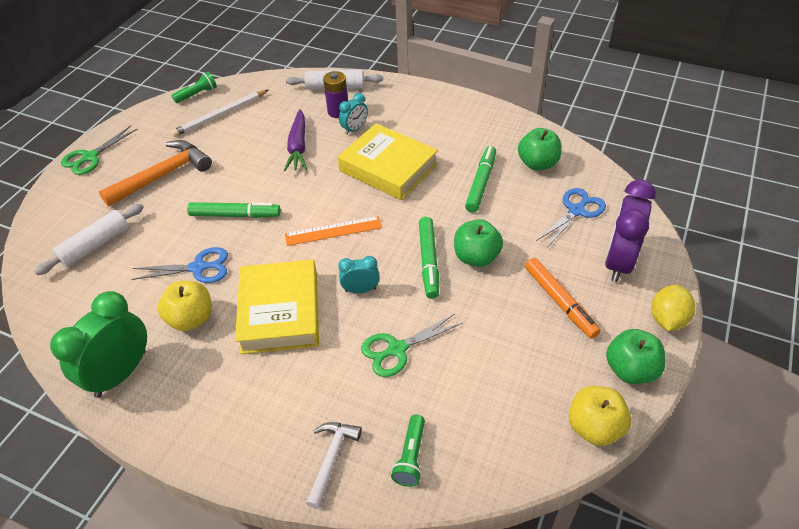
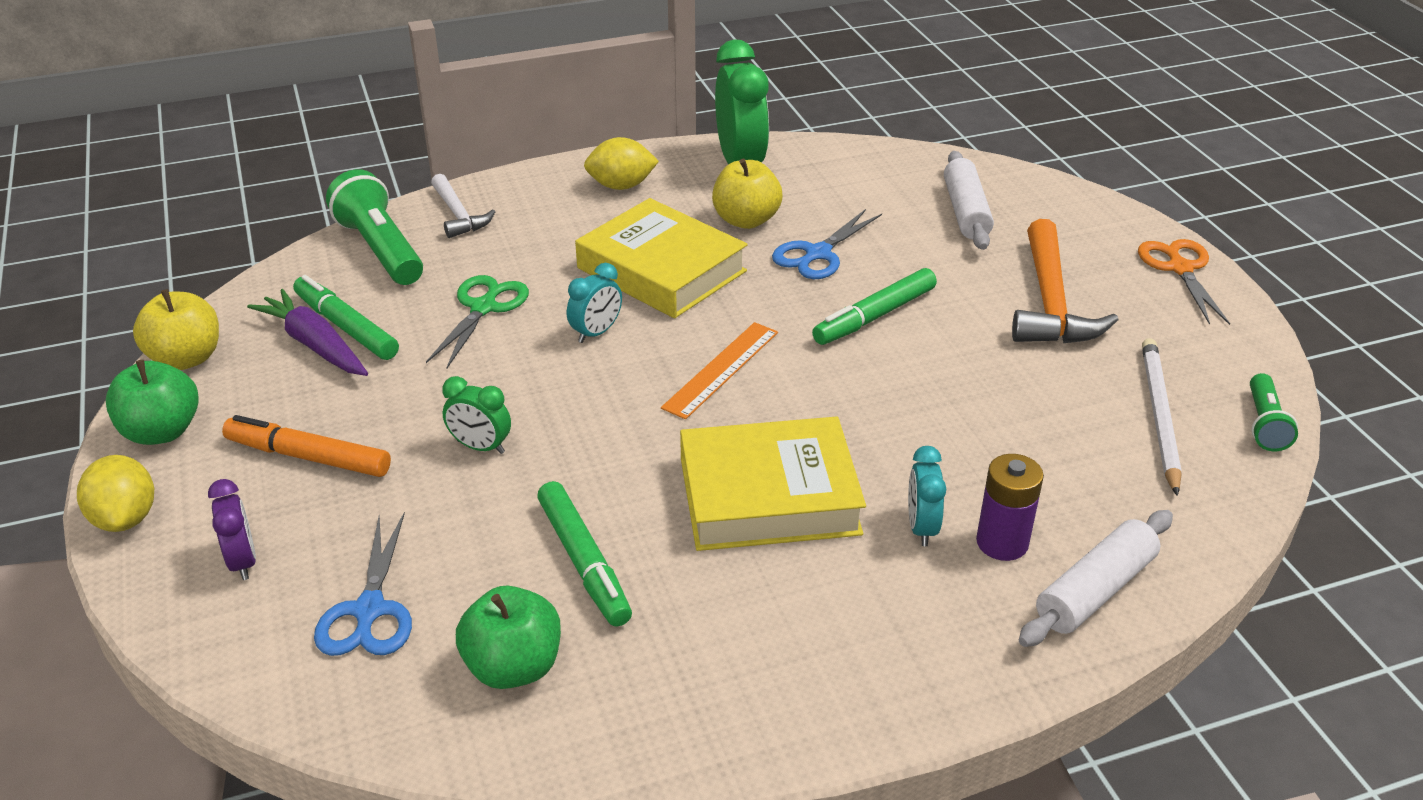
camera: 135 degrees right, 10 degrees down
(90, 157) = (1180, 268): green scissors -> orange scissors
(208, 408) = (621, 186): none -> yellow lemon
(298, 147) = (955, 443): purple carrot -> purple carrot (314, 345)
(411, 457) = (380, 249): green flashlight -> green flashlight, size x1.74
(428, 261) = (544, 406): green marker -> green marker (346, 327)
(476, 257) = (480, 447): green apple -> green clock
(618, 262) = (243, 561): purple clock -> purple clock, size x0.52

